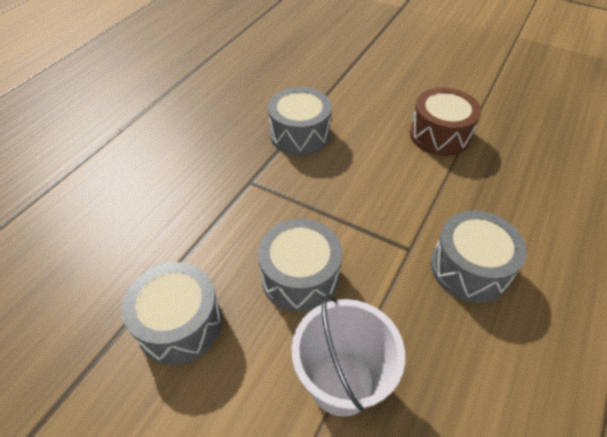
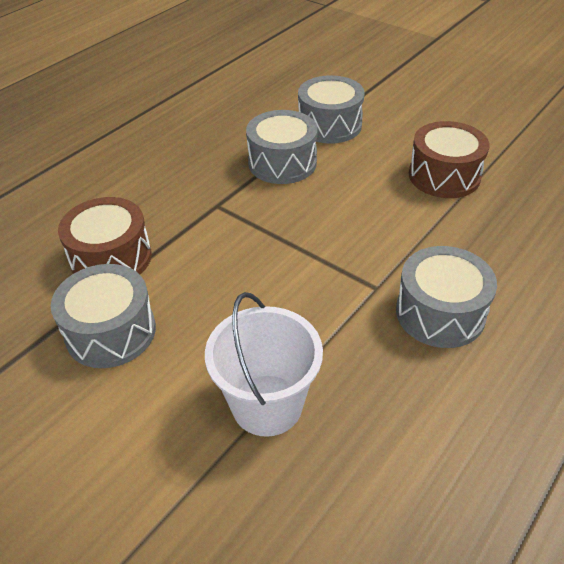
camera: 10 degrees right, 5 degrees down
(164, 246) = (111, 258): none -> brown drum
(300, 277) = (247, 302): grey drum -> grey drum (329, 125)

